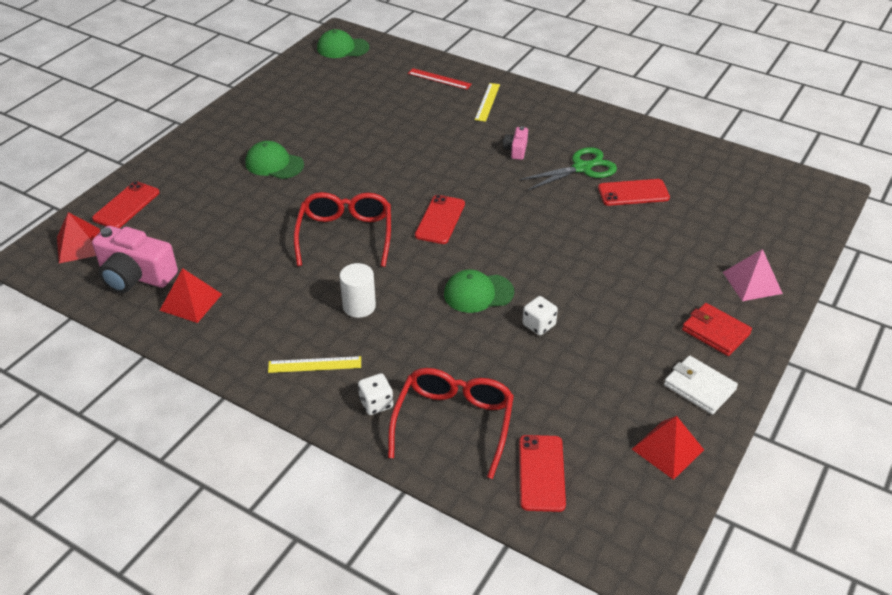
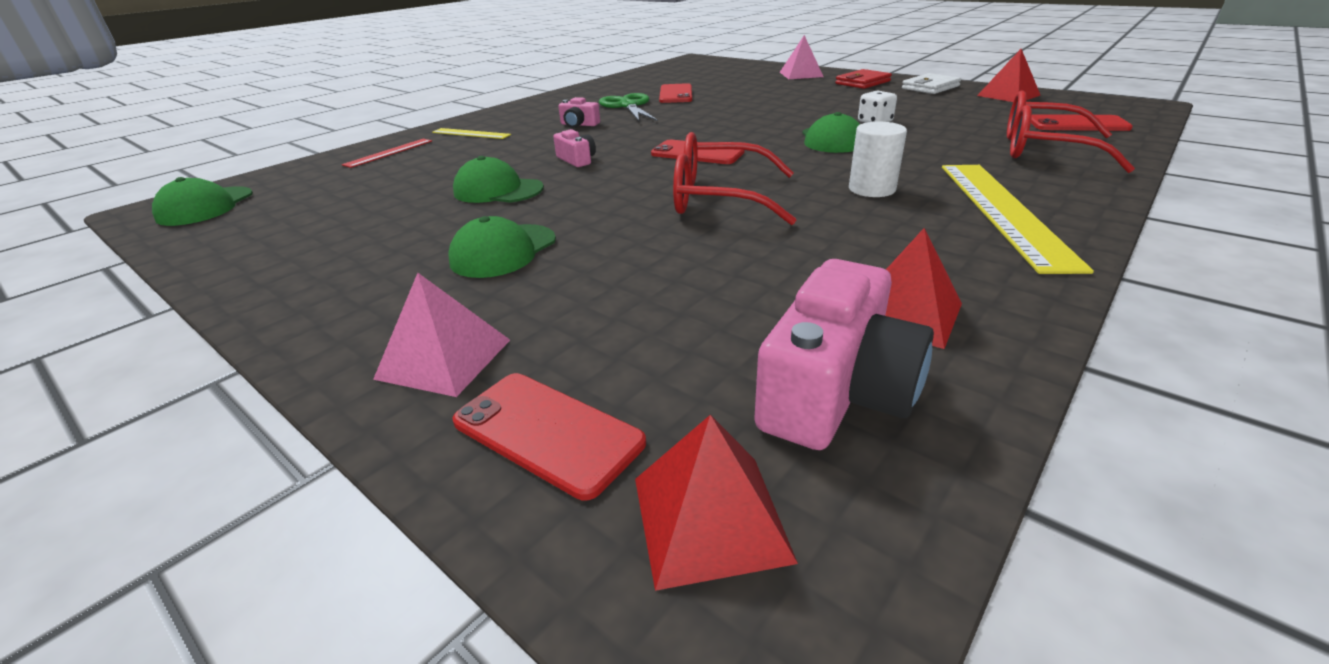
camera: 80 degrees left, 10 degrees down
(176, 171) = (444, 359): none -> pink pyramid
(315, 364) = (1002, 211): yellow ruler -> yellow ruler, size x1.97
(363, 142) = (498, 190): none -> green cap
(376, 403) = (1046, 179): white dice -> none
(424, 164) = (577, 160): none -> pink camera

